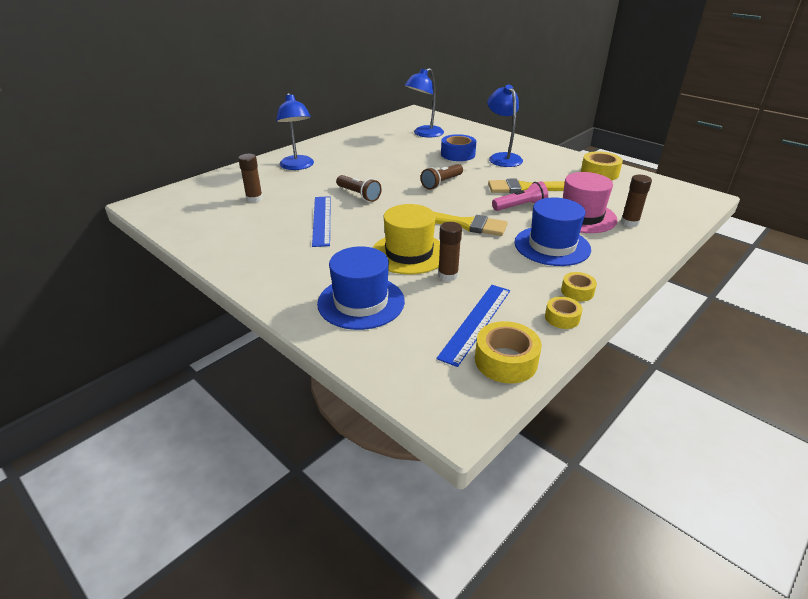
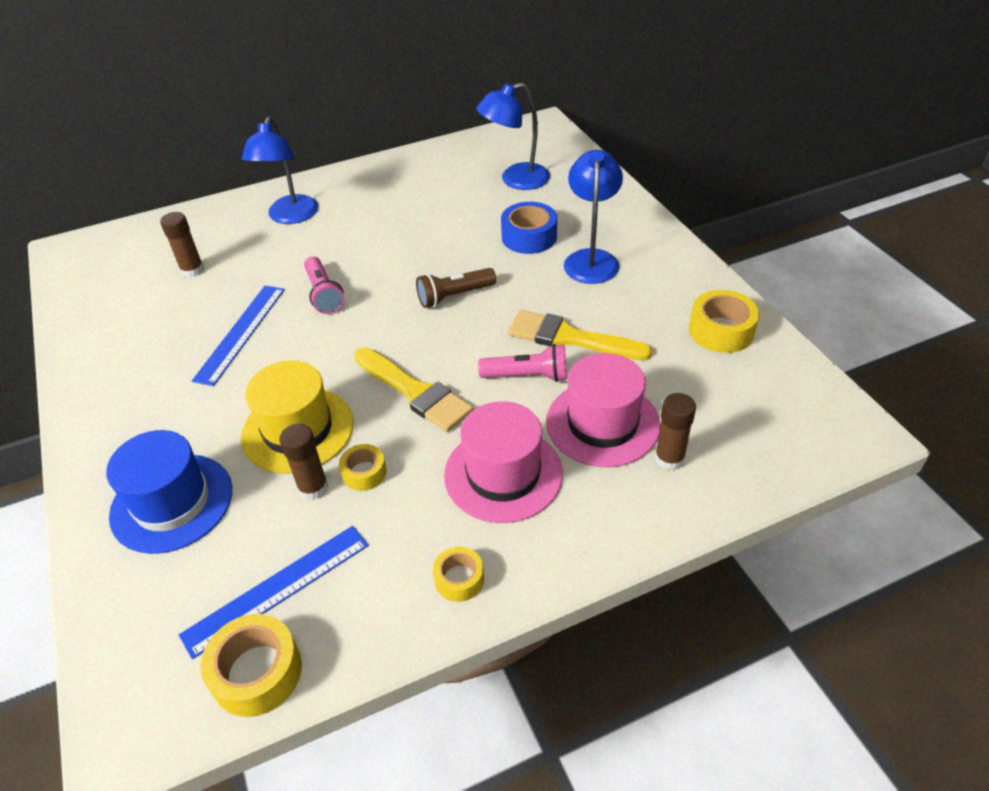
camera: 25 degrees right, 10 degrees up
(359, 195) = (324, 294): brown flashlight -> pink flashlight
(552, 246) = (503, 474): blue hat -> pink hat
(562, 318) = (394, 622): yellow tape -> yellow tape (364, 472)

